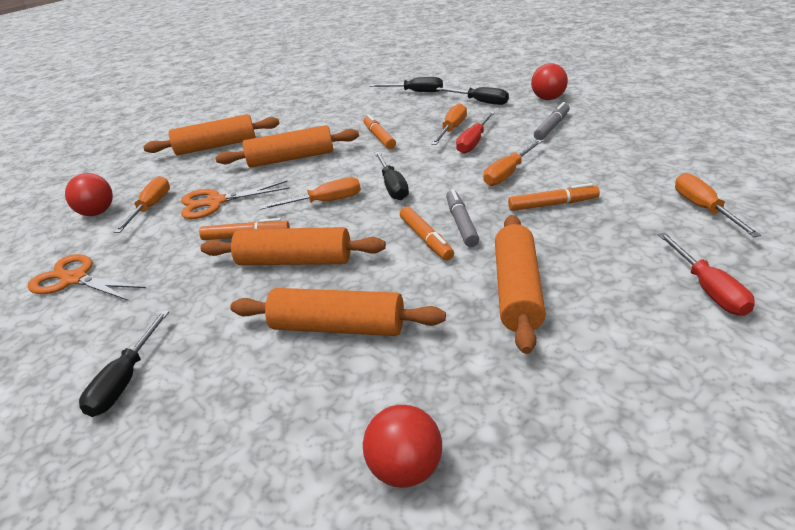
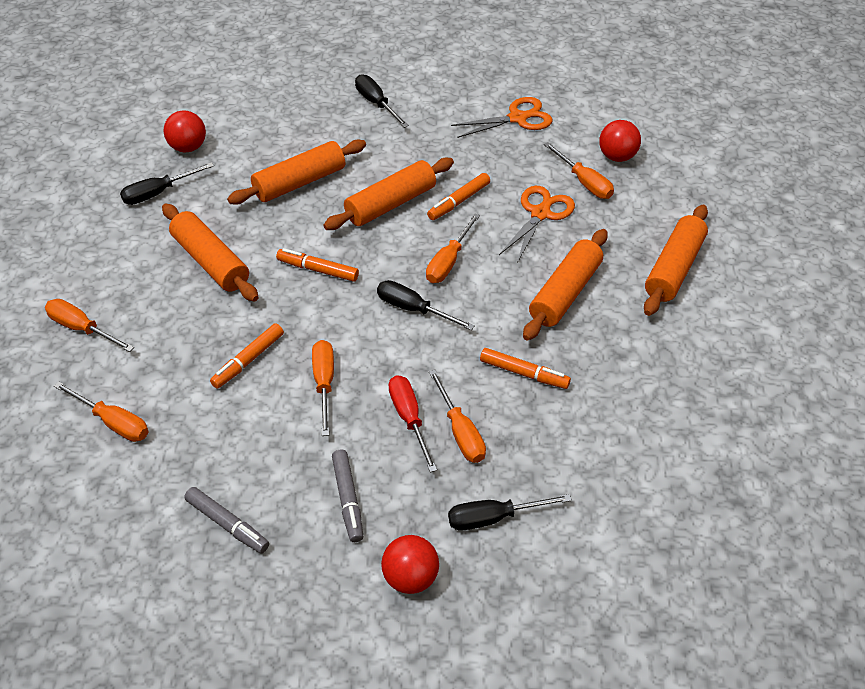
camera: 130 degrees right, 15 degrees up
(415, 92) = (612, 499): black screwdriver -> black screwdriver (158, 193)
(461, 223) = (306, 299): grey marker -> grey marker (227, 524)
(708, 289) = (82, 328): red screwdriver -> orange screwdriver

